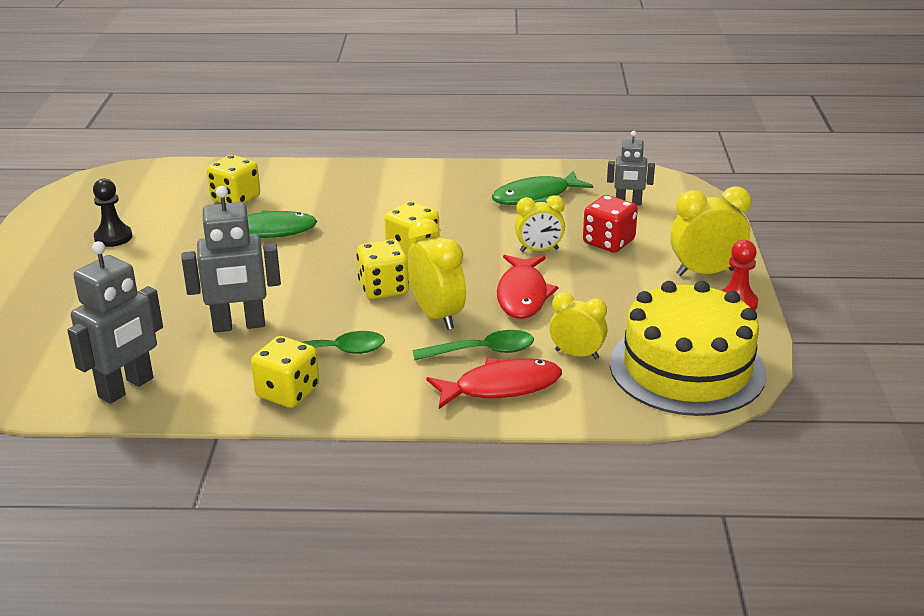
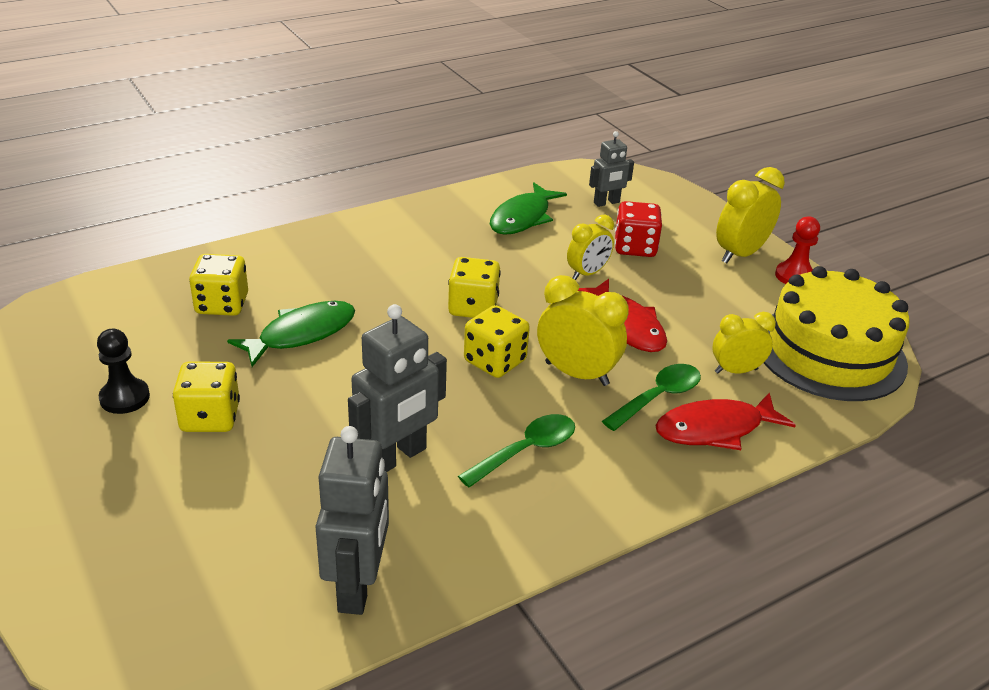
camera: 35 degrees left, 5 degrees up
(287, 392) = (535, 517): yellow dice -> yellow dice (210, 417)
(501, 387) = (715, 429): red fish -> red fish turned 150 degrees counterclockwise

